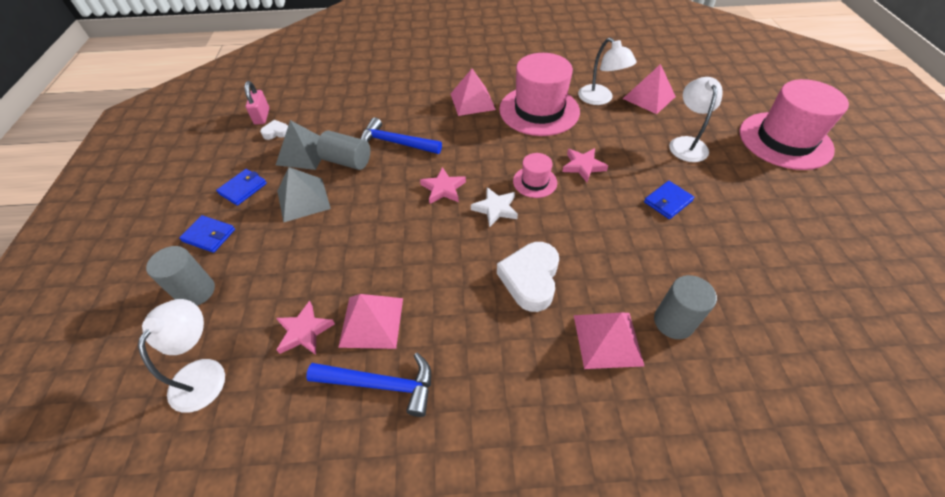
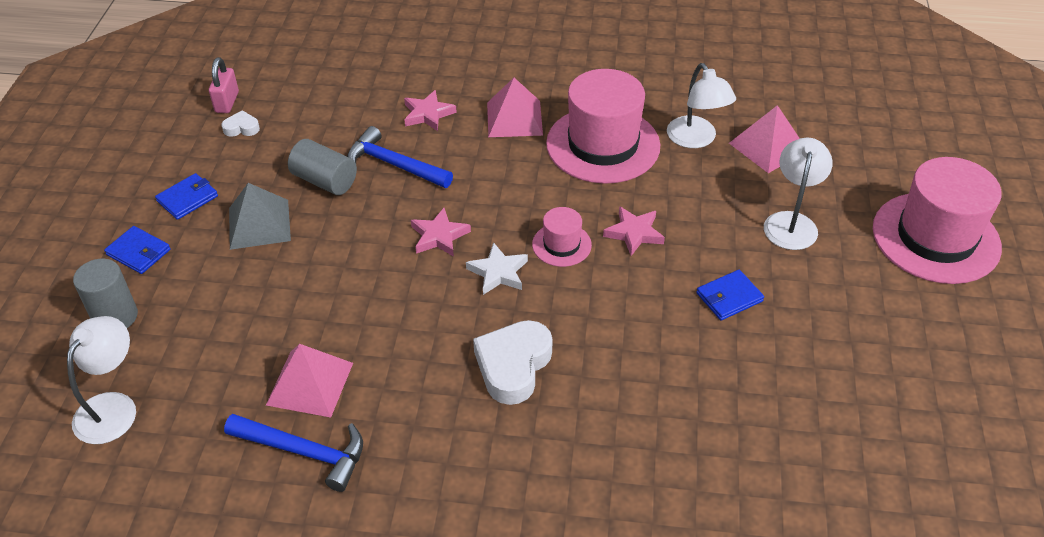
camera: 10 degrees right, 5 degrees down
(303, 153) = (271, 161): grey pyramid -> none
(304, 331) = (231, 381): pink star -> pink star (428, 114)
(607, 340) = (582, 449): pink pyramid -> none
(673, 322) = (670, 443): grey cylinder -> none

